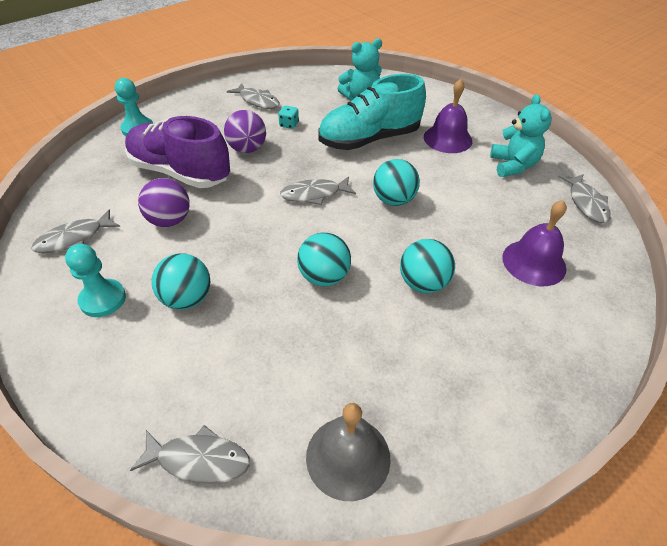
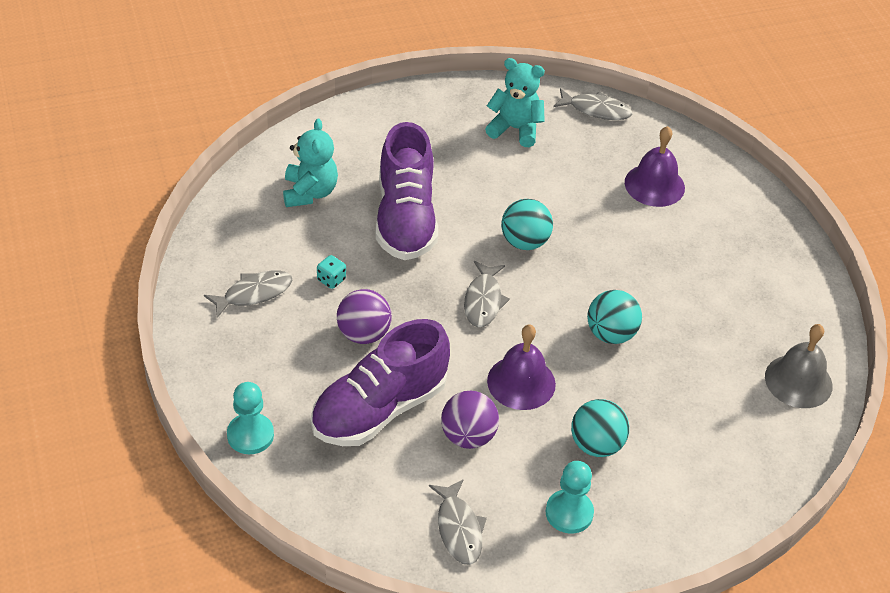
camera: 70 degrees left, 0 degrees up
(199, 460) = (772, 471): grey fish -> none
(369, 139) = (405, 219): turquoise shoe -> purple shoe
(423, 283) = (648, 268): turquoise ball -> none
(447, 139) = (441, 155): purple bell -> purple bell (521, 382)

